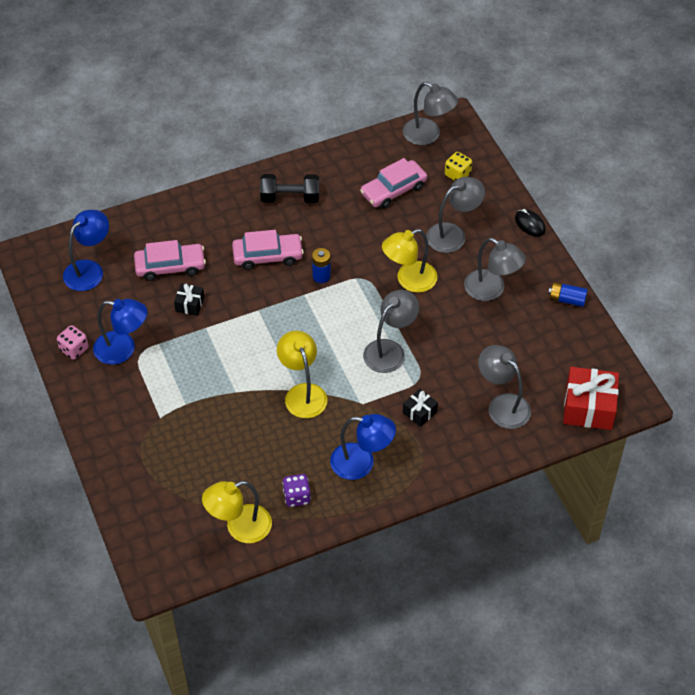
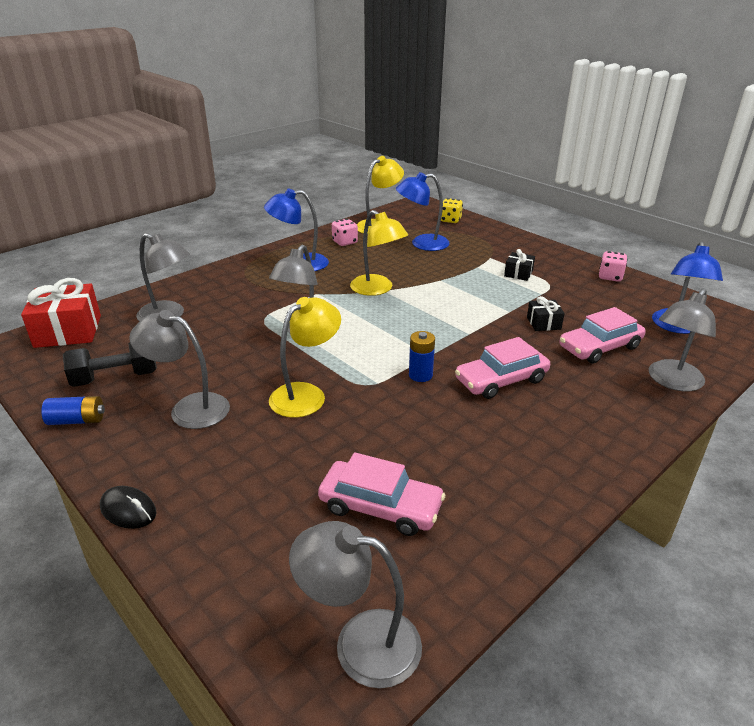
camera: 160 degrees right, 20 degrees down
(123, 349) = (568, 284): blue lamp -> blue lamp (422, 244)
(290, 198) = (531, 452): black dumbbell -> black dumbbell (115, 378)
(297, 497) = (344, 242): purple dice -> pink dice
(393, 190) = (380, 506): pink car -> pink car turned 75 degrees clockwise
(419, 412) = (256, 298): black gift -> black gift (518, 273)
(453, 234) = (259, 463): grey lamp -> grey lamp (672, 382)
(457, 174) = (274, 567): yellow dice -> yellow dice (450, 220)

